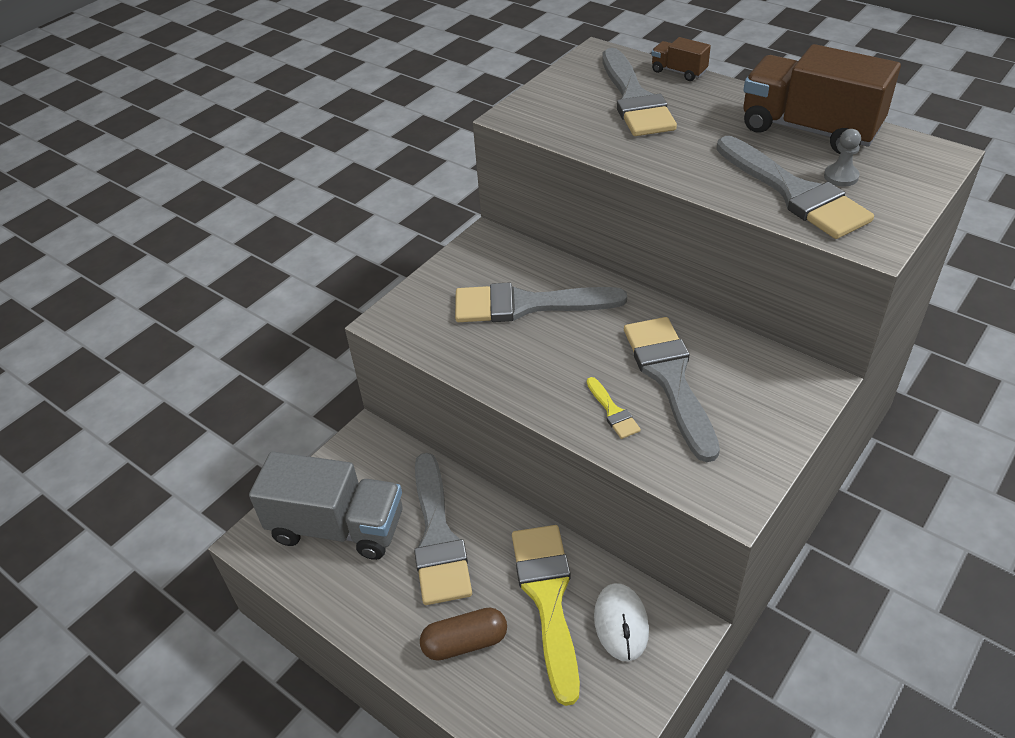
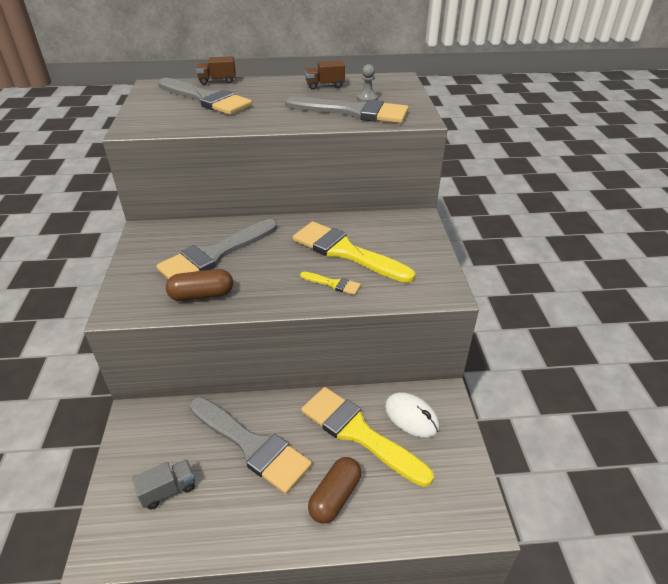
camera: 45 degrees left, 5 degrees down
(337, 527) = (168, 490): grey truck -> grey truck, size x0.45
(471, 347) = (202, 295): none -> brown capsule
(670, 378) = (345, 252): grey brush -> yellow brush
(809, 130) = (325, 86): brown truck -> brown truck, size x0.45

